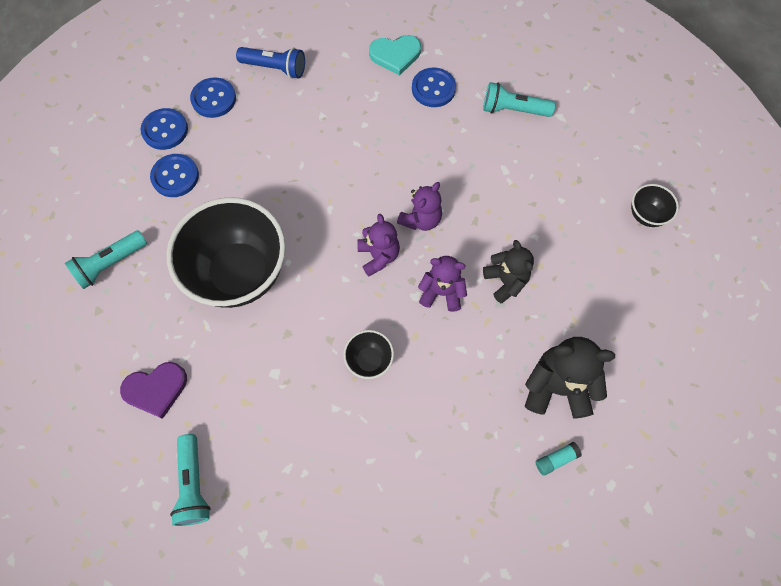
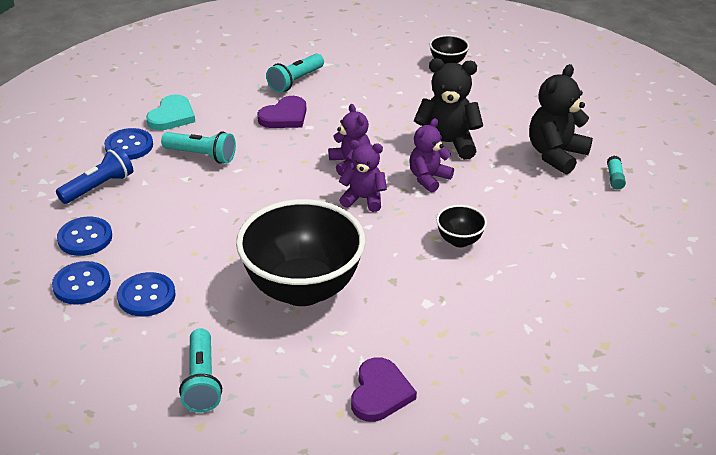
camera: 60 degrees left, 30 degrees down
(193, 484) = (502, 399): turquoise flashlight -> turquoise flashlight (202, 155)
(433, 89) = (230, 110): blue button -> blue button (129, 146)
(454, 132) = (284, 116): none -> purple heart
(505, 281) = (446, 144): black teddy bear -> black teddy bear, size x1.51

